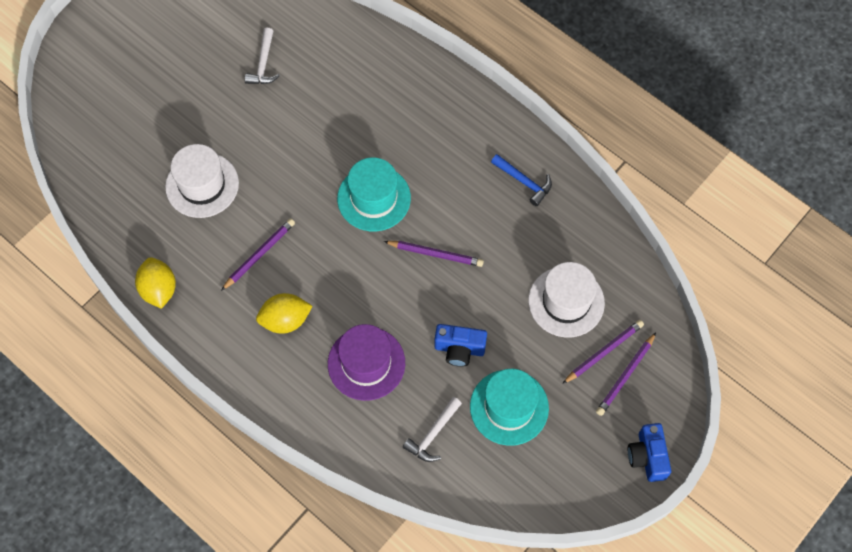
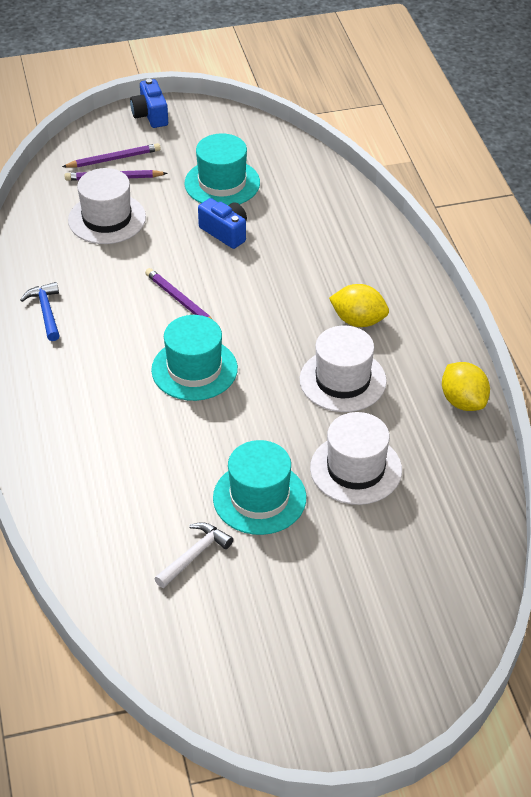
camera: 145 degrees left, 20 degrees down
(159, 289) = (463, 401): yellow lemon -> yellow lemon turned 45 degrees counterclockwise
(251, 125) = (259, 498): none -> turquoise hat
(260, 254) = (342, 380): purple pencil -> white hat
(366, 363) = (312, 260): purple hat -> none
(433, 434) = (297, 196): white hammer -> none
(647, 457) = (150, 115): blue camera -> blue camera turned 135 degrees clockwise

